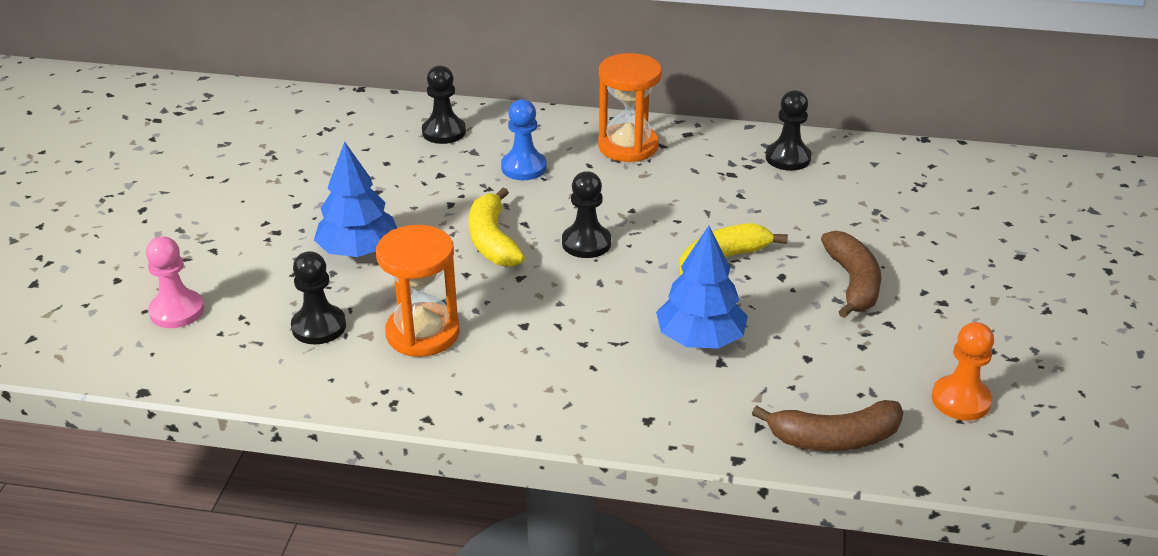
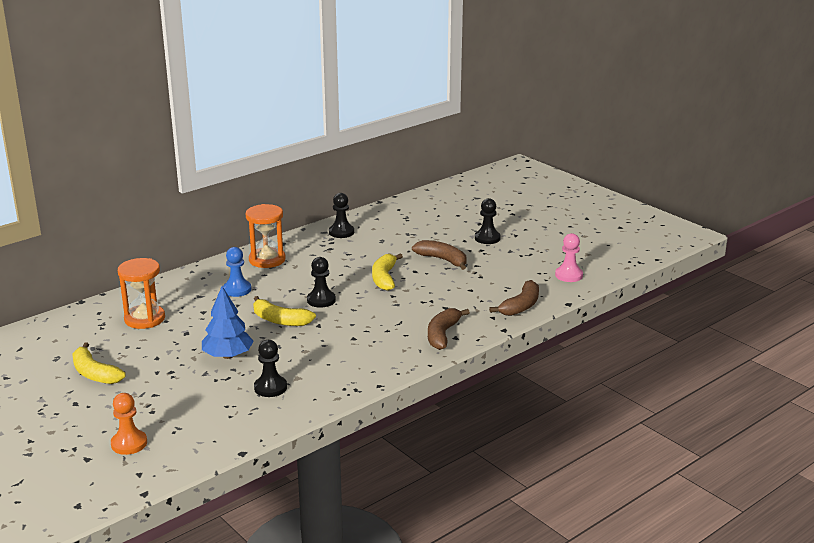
camera: 50 degrees left, 10 degrees down
(177, 311) = (191, 422): pink pawn -> pink pawn (569, 275)
(217, 185) = (95, 373): none -> yellow banana
(422, 333) = (319, 364): orange hourglass -> orange hourglass (144, 319)
(444, 132) = (168, 296): black pawn -> black pawn (487, 238)
(638, 403) = (442, 335): none -> brown banana
(700, 339) = (425, 305): blue tree -> none
(960, 400) = (536, 274): orange pawn -> orange pawn (129, 443)

